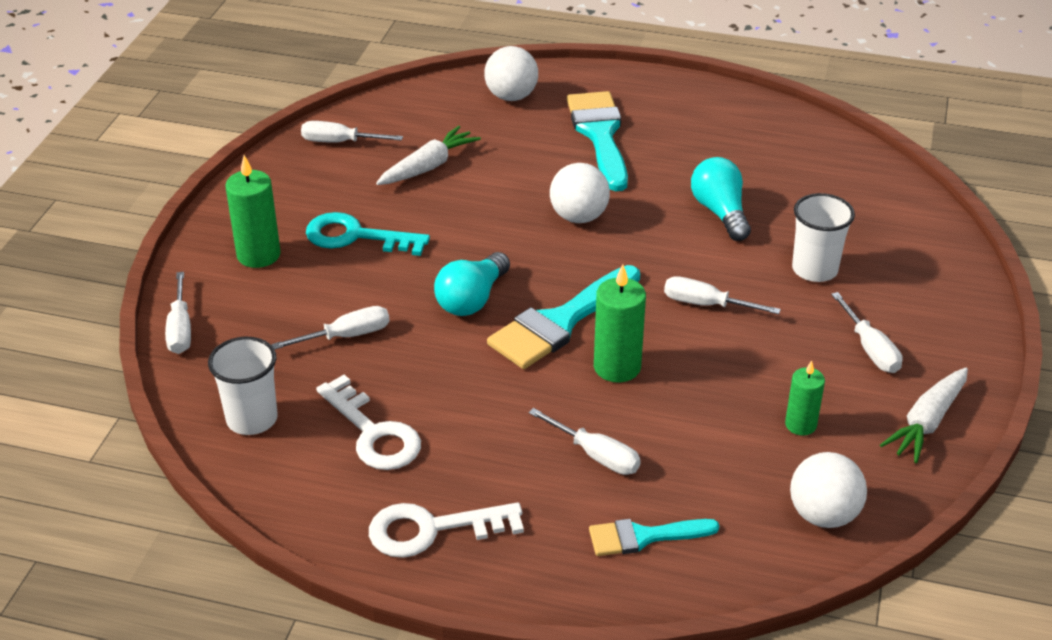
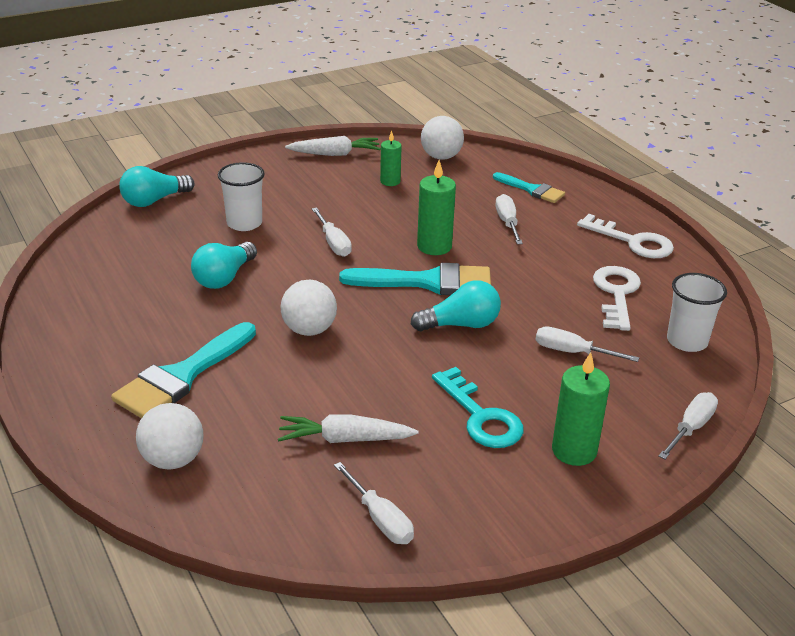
camera: 135 degrees left, 5 degrees down
(870, 348) = (297, 184): white screwdriver -> none
(930, 237) = (154, 200): none -> turquoise light bulb

